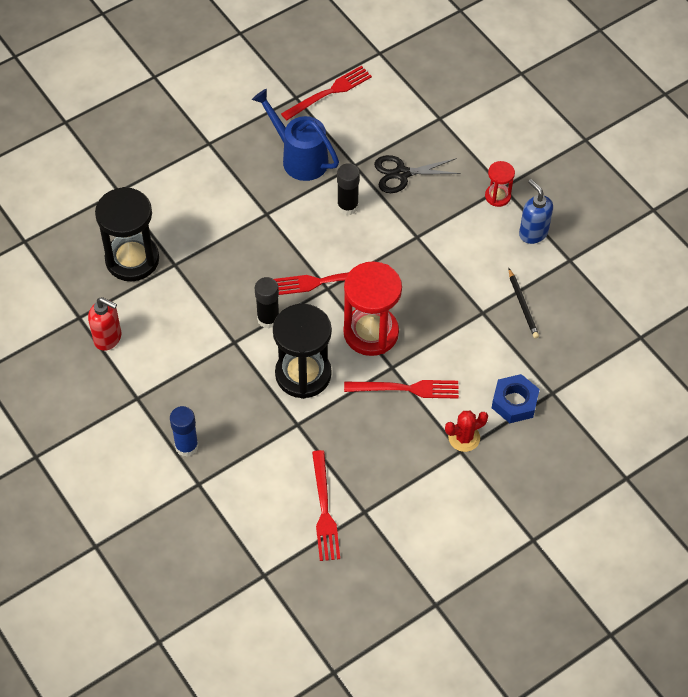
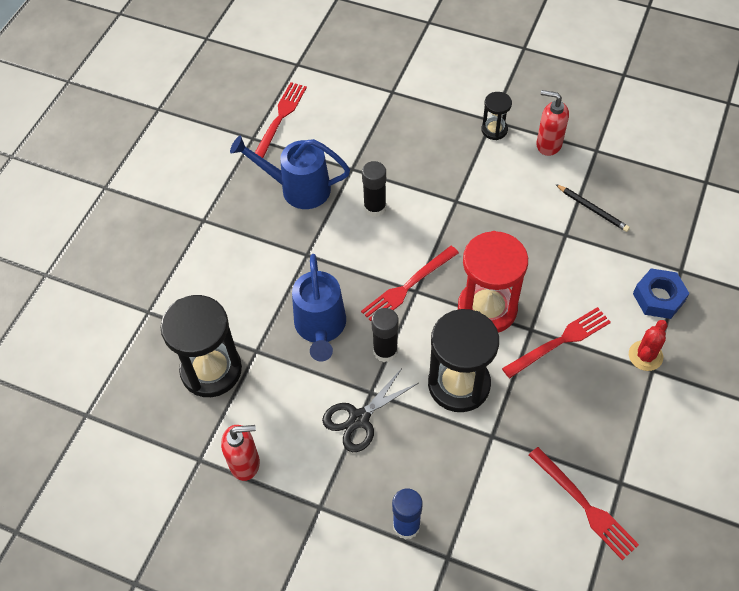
camera: 30 degrees left, 0 degrees up
(233, 274) = (320, 328): none -> blue watering can
(401, 174) = (398, 154): black scissors -> black scissors (359, 419)
(497, 196) = (494, 130): red hourglass -> black hourglass
(533, 233) = (548, 144): blue soap dispenser -> red soap dispenser

